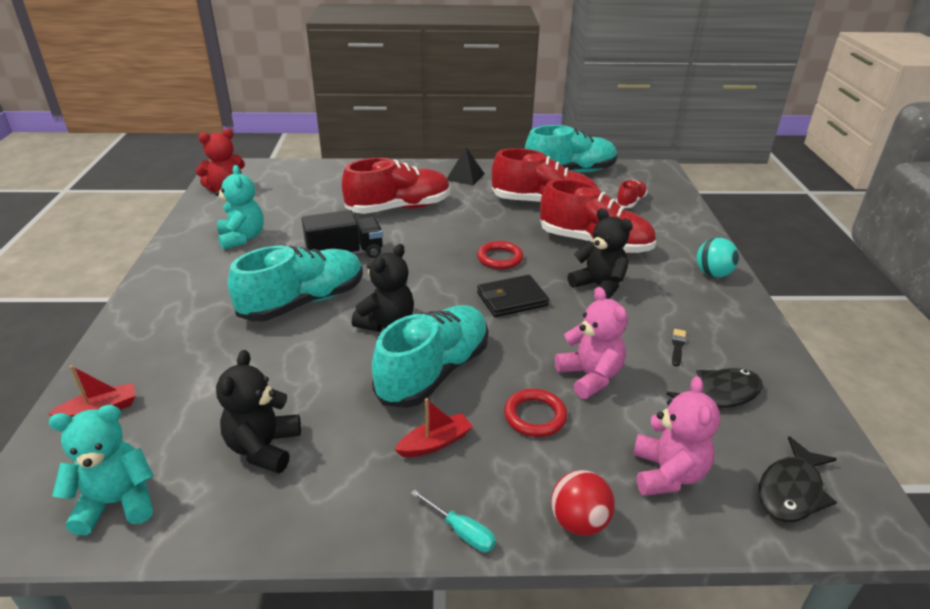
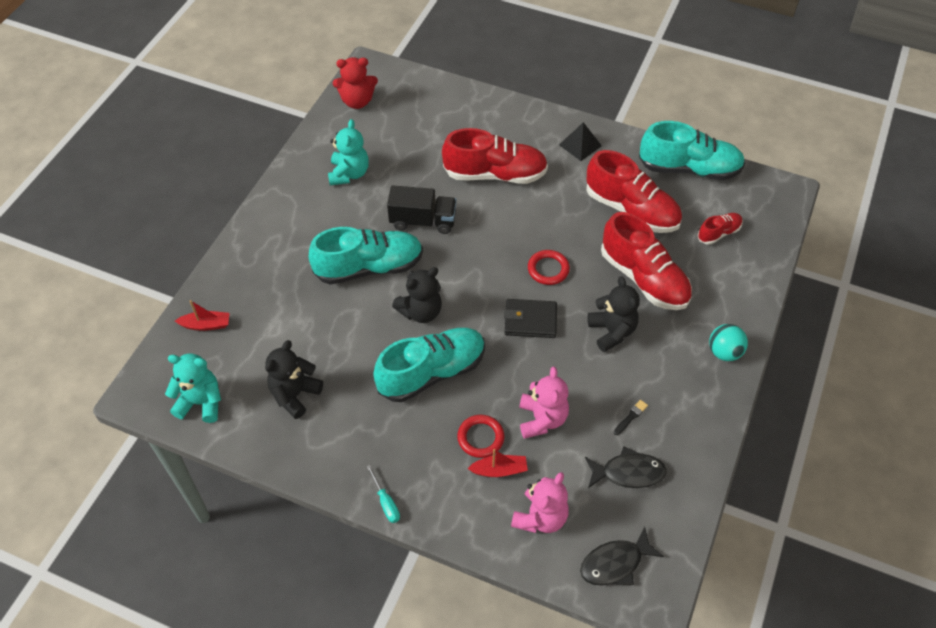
camera: 25 degrees right, 20 degrees up
(435, 443) = (402, 433): red boat -> red boat (499, 470)
(579, 522) = (460, 526): red ball -> none

